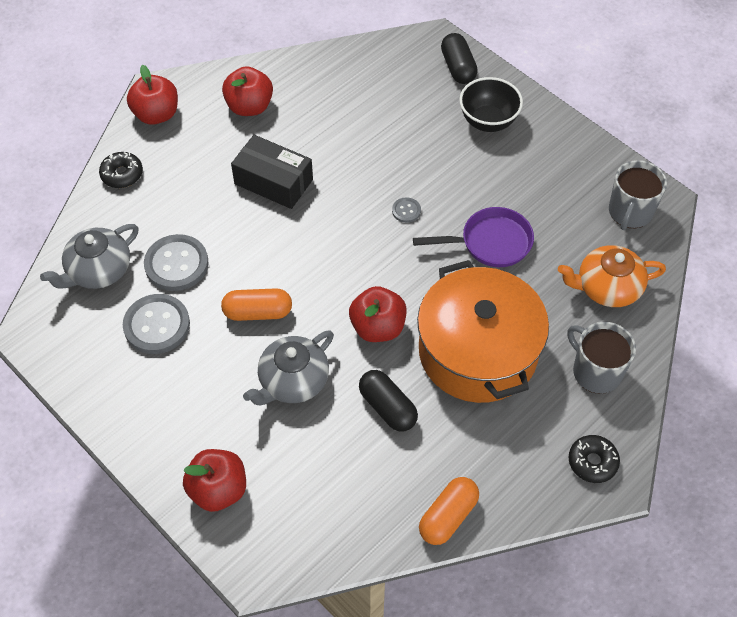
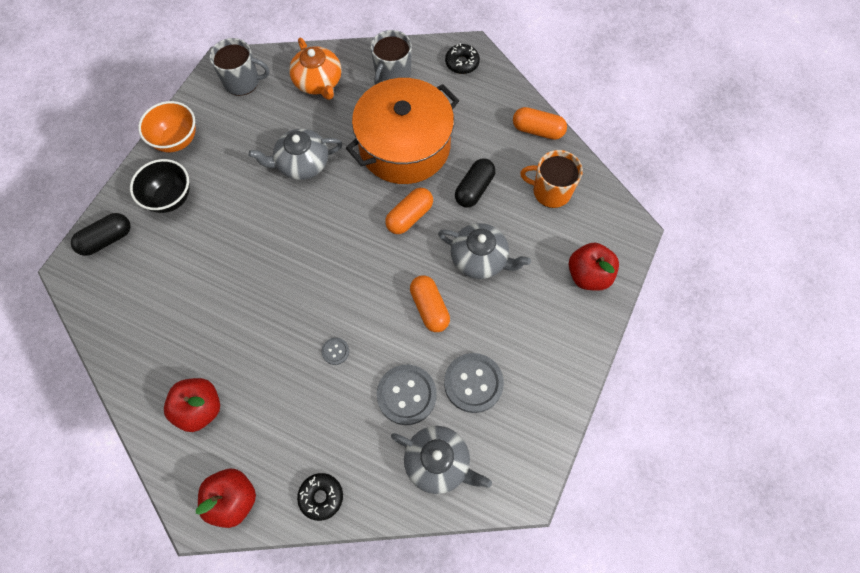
camera: 110 degrees left, 10 degrees up
(273, 181) = (288, 349): black box -> none
(349, 494) = (550, 191): none -> orange mug
(378, 327) = (409, 216): red apple -> orange capsule
(406, 211) = (288, 231): grey button -> grey button (335, 351)
(490, 243) = (302, 163): purple pan -> grey teapot
(562, 139) = (176, 140): none -> orange bowl

